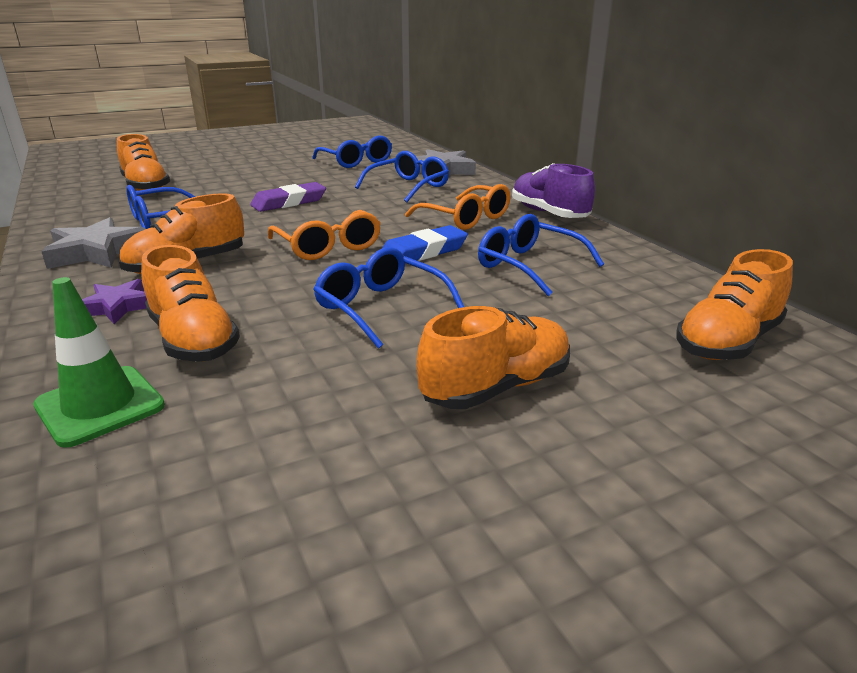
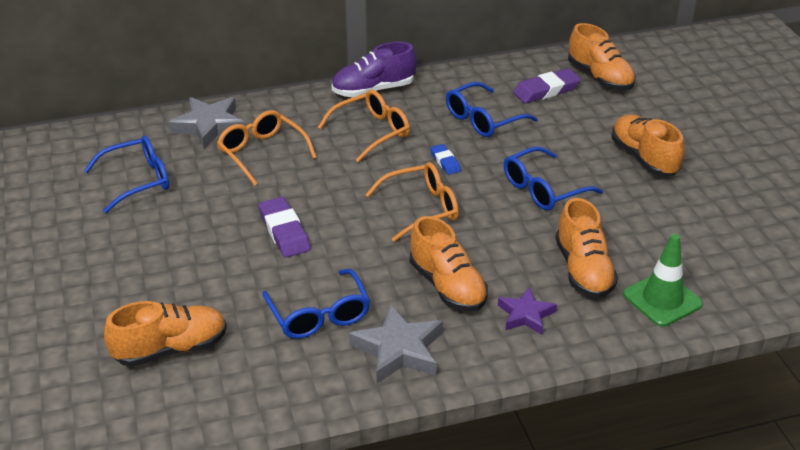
camera: 80 degrees left, 10 degrees up
(193, 340) = (583, 270): orange shoe -> orange shoe turned 105 degrees clockwise
(408, 187) = (262, 153): blue glasses -> orange glasses
(423, 252) = (445, 162): blue eraser -> blue eraser, size x0.58
(641, 301) = (546, 90): none -> purple eraser

